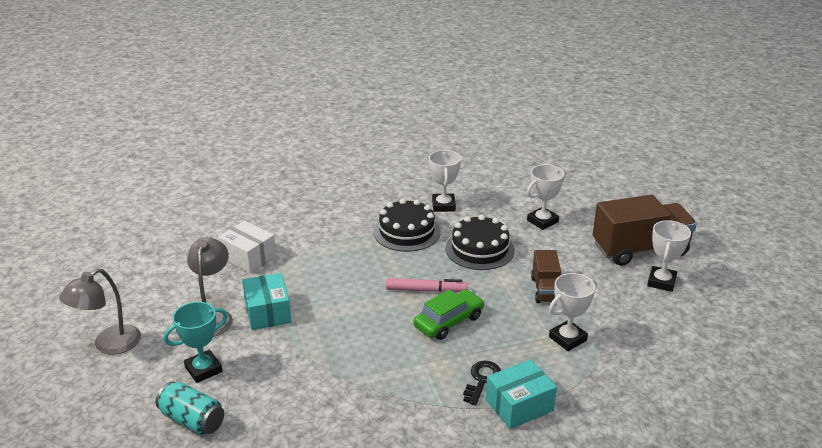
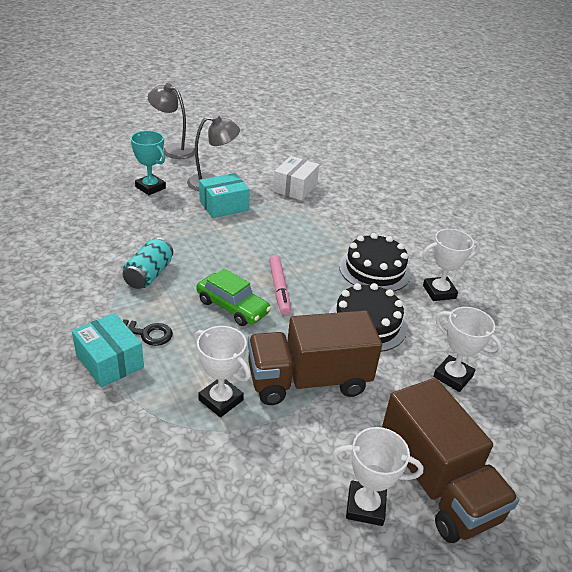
camera: 75 degrees right, 5 degrees up
(192, 420) = (96, 191): turquoise can -> turquoise can (149, 275)
(546, 290) = (308, 380): brown truck -> brown truck, size x1.82

